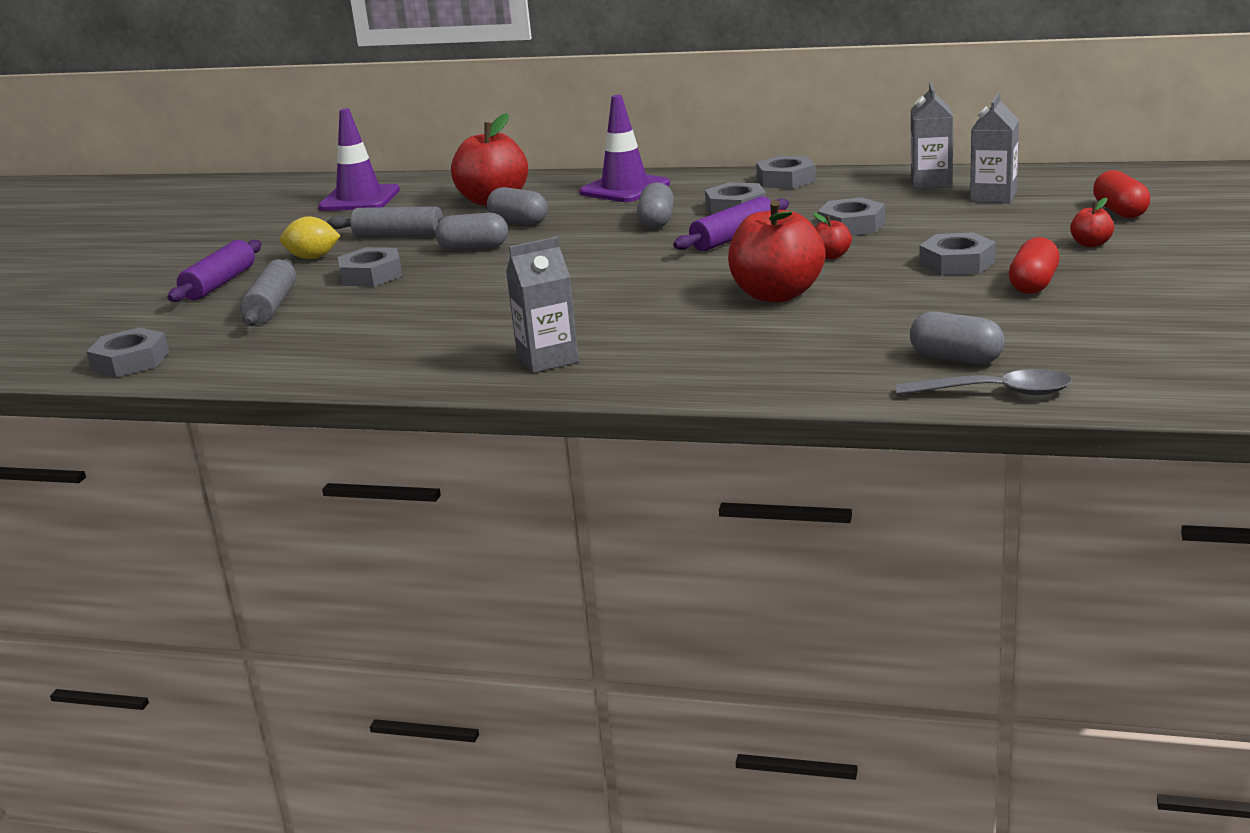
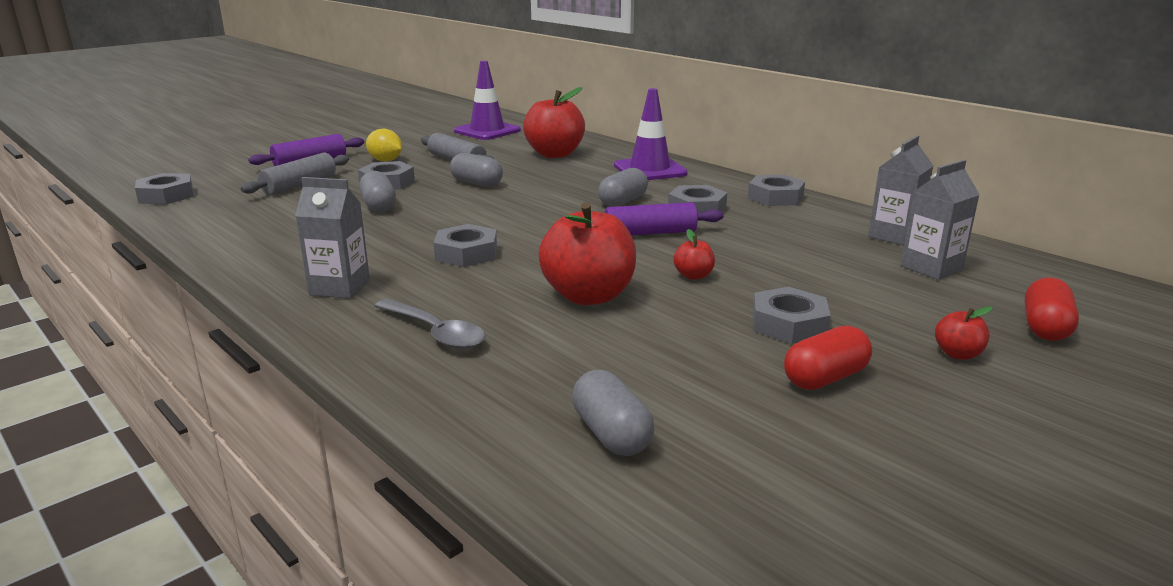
camera: 30 degrees right, 0 degrees up
(518, 222) = (539, 173): grey capsule -> grey capsule (379, 206)
(851, 225) = (758, 253): grey nut -> grey nut (466, 253)
(995, 392) = (575, 499): grey spoon -> grey spoon (435, 333)

